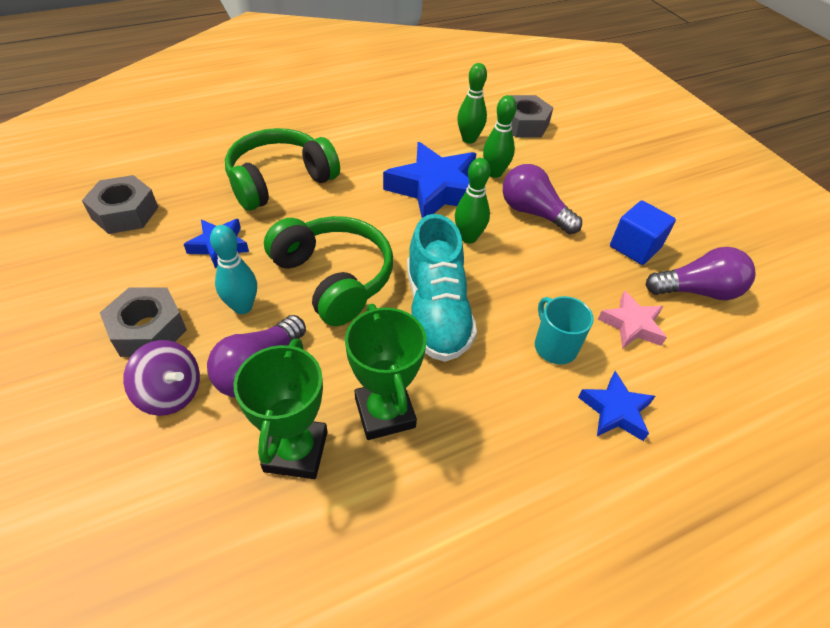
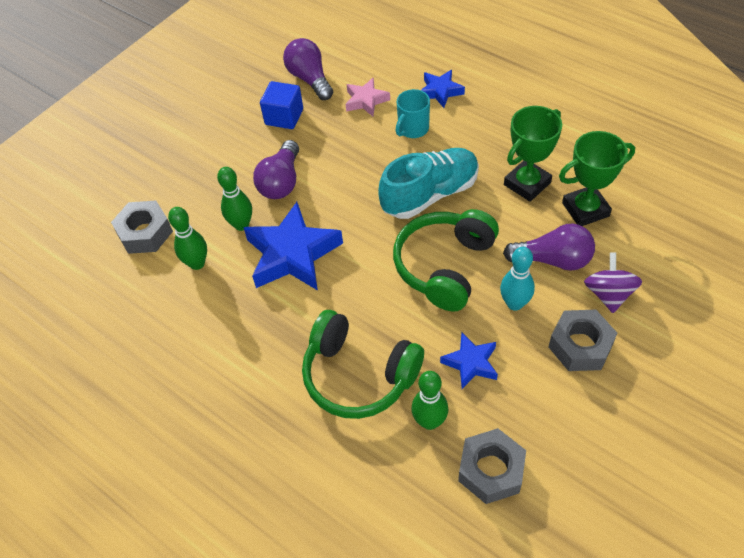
camera: 110 degrees left, 5 degrees up
(468, 237) = (340, 208): green bowling pin -> green bowling pin (429, 421)

